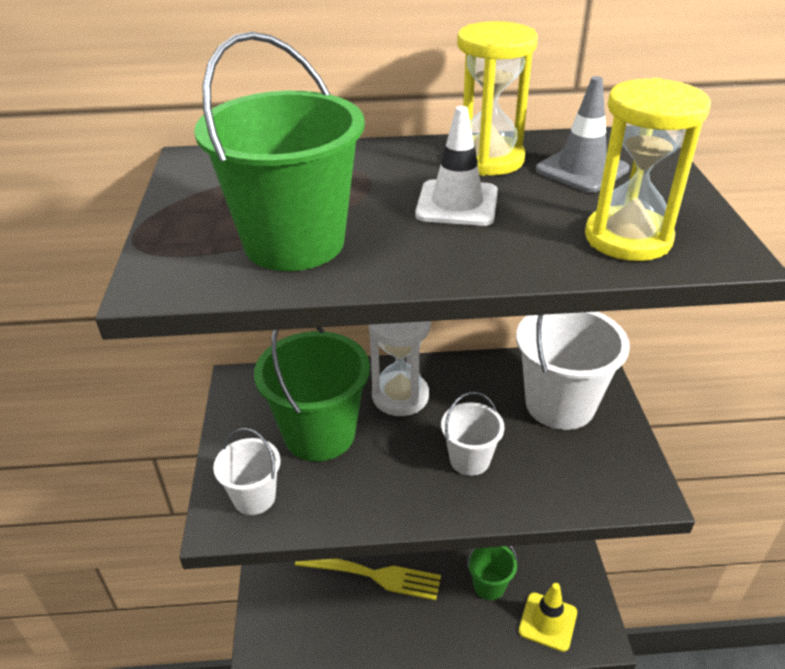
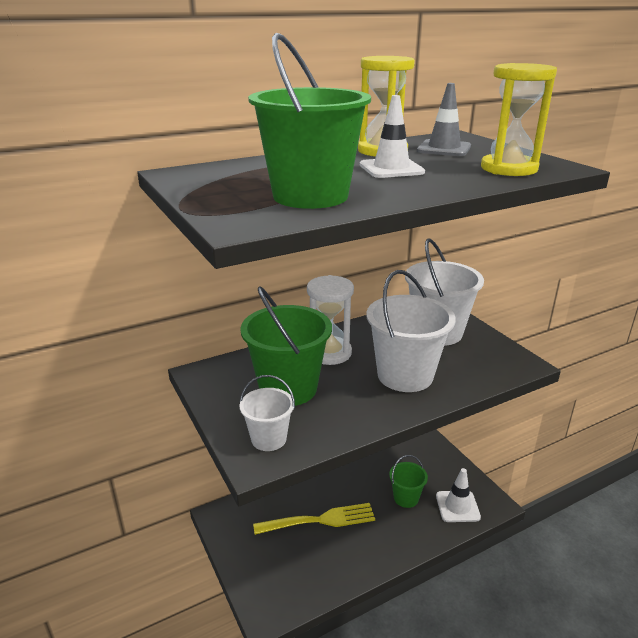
camera: 25 degrees left, 10 degrees down
(469, 460) = (405, 375): white bucket -> white bucket, size x1.84
(548, 621) = (457, 506): yellow traffic cone -> white traffic cone

